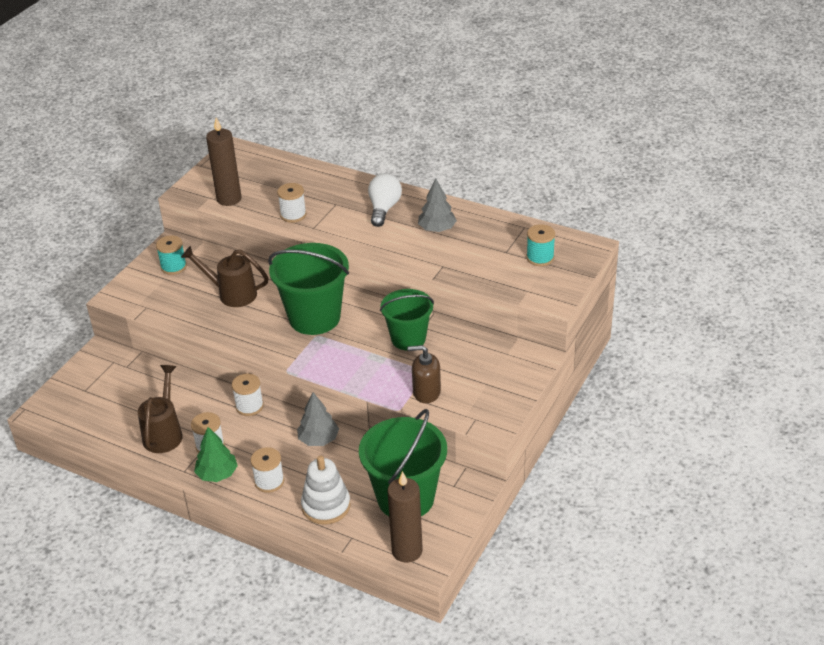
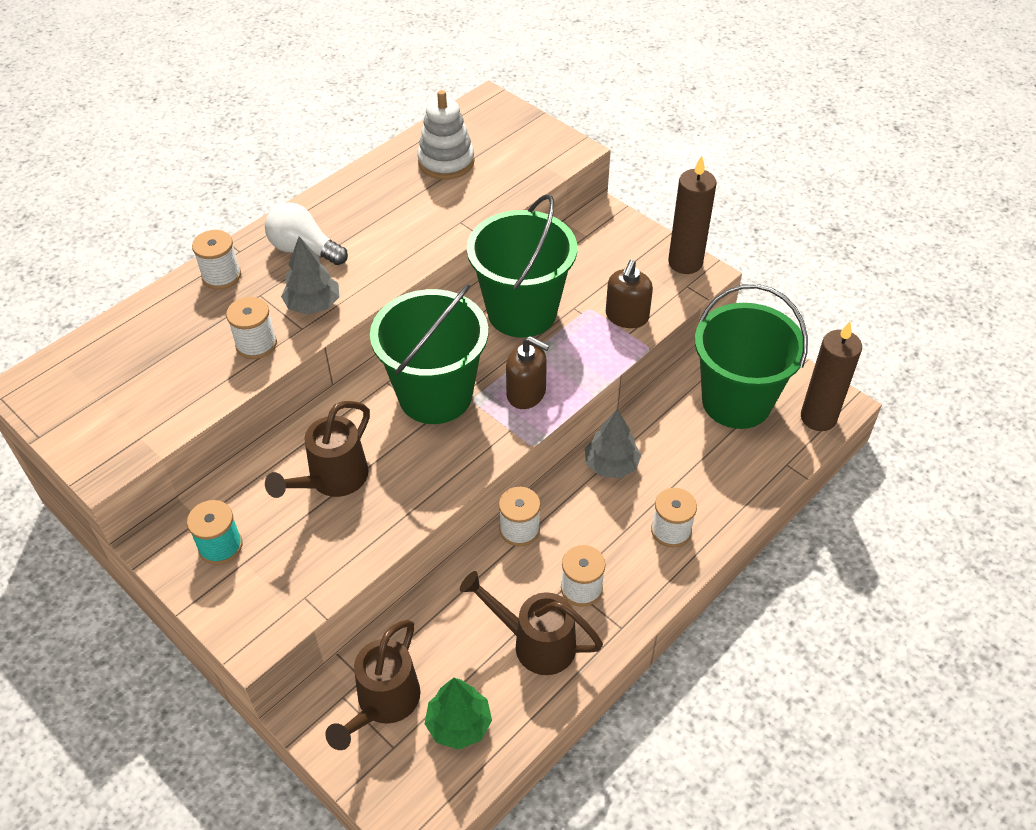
camera: 75 degrees left, 10 degrees up
(111, 379) = (383, 703): none -> brown watering can
(217, 474) = (640, 587): green tree -> green tree (459, 724)
(229, 199) = (162, 413): brown candle -> brown candle (685, 263)
(326, 506) = (729, 479): white stacking toy -> white stacking toy (446, 162)
(330, 358) = (526, 393): none -> brown soap dispenser
(346, 185) = (221, 276): none -> white spool
(408, 339) = (522, 312): green bucket -> green bucket, size x1.52
(437, 229) = (381, 210): grey tree -> grey tree (313, 305)
(540, 258) = (488, 141): turquoise spool -> none

